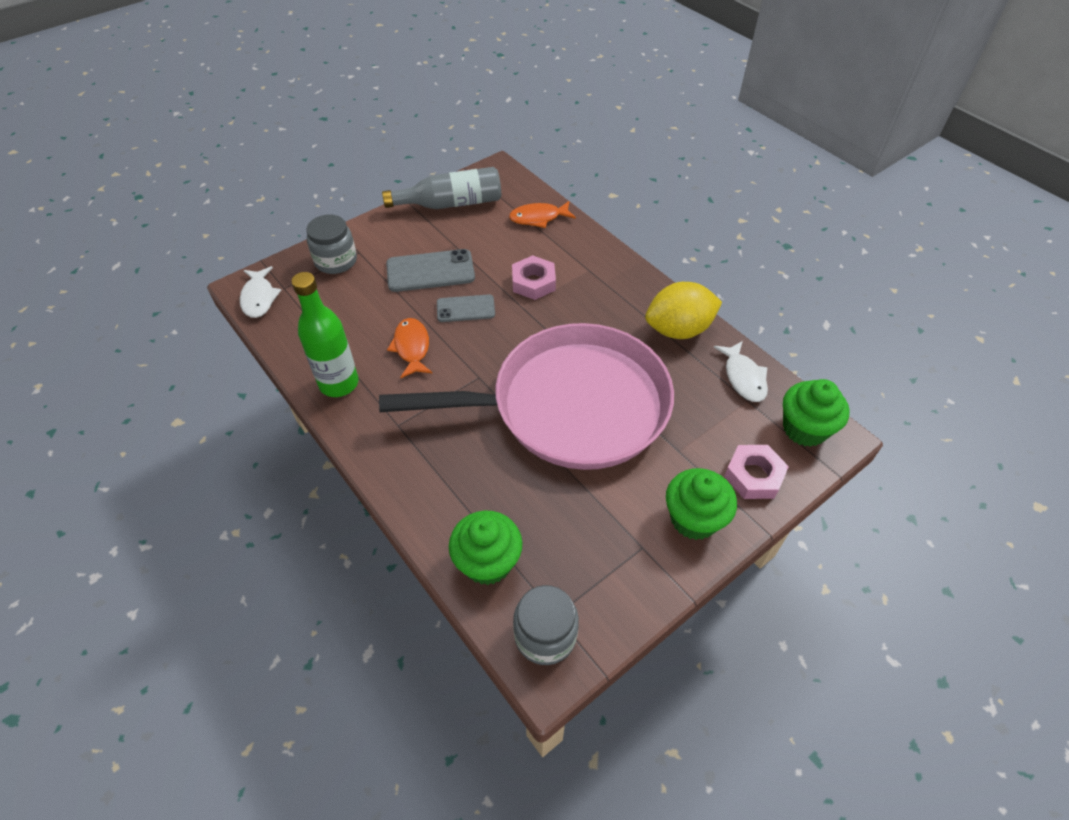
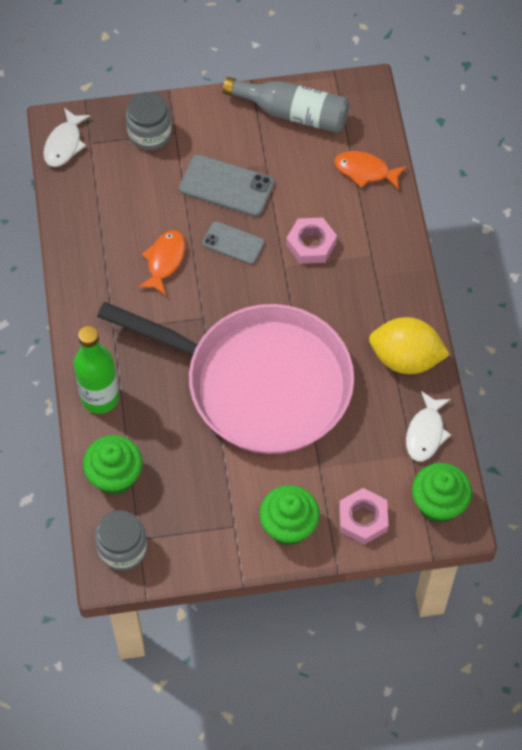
camera: 30 degrees right, 10 degrees up
(339, 383) = (87, 267): green bottle -> green bottle (100, 397)

